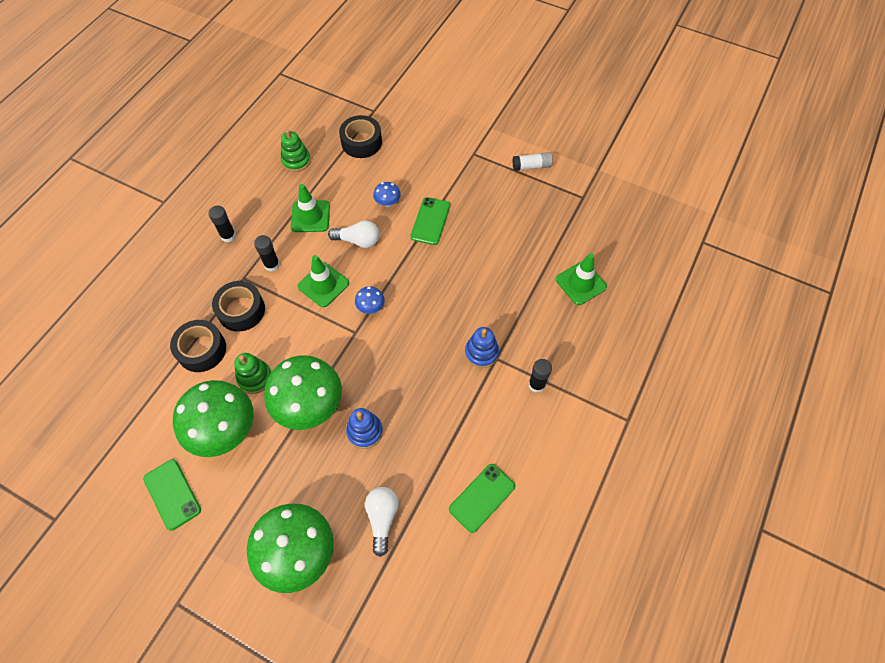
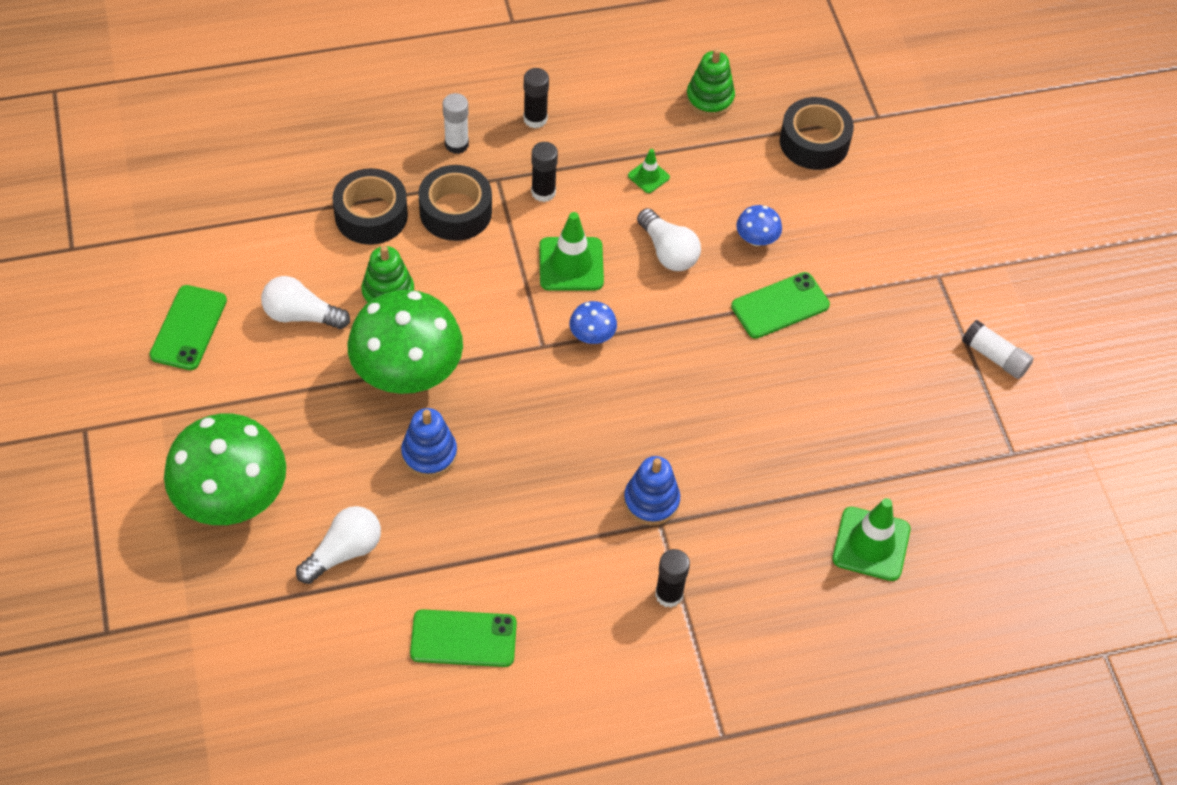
camera: 45 degrees right, 5 degrees down
(204, 280) = (456, 144): none -> white glue stick
(224, 430) = (301, 315): green mushroom -> white light bulb
(310, 216) = (648, 176): green traffic cone -> green traffic cone, size x0.53

